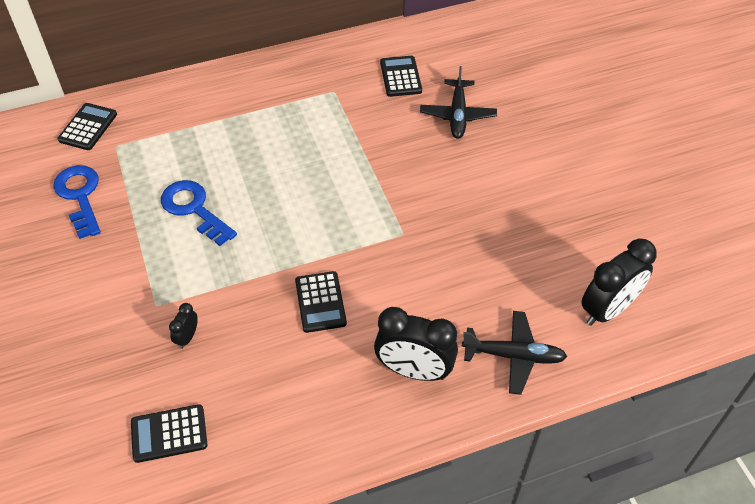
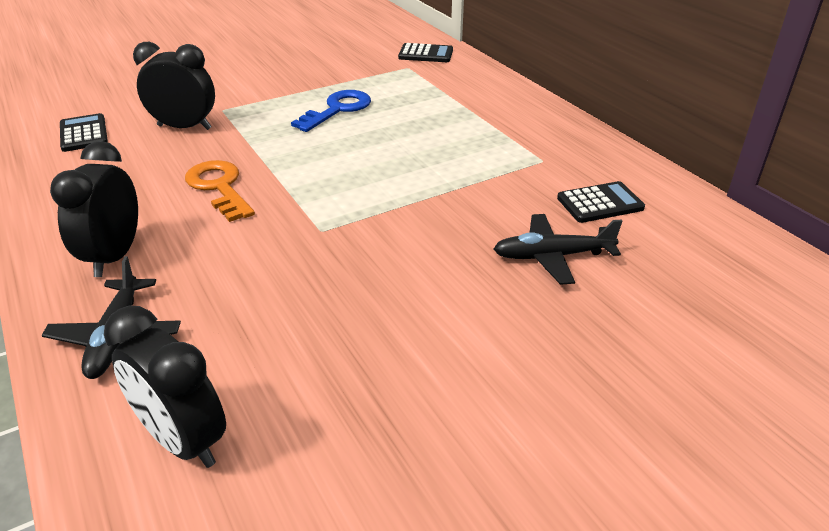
camera: 80 degrees right, 15 degrees down
(80, 196) = (343, 63): blue key -> none
(187, 337) = (184, 127): black clock -> black clock, size x2.14
(320, 302) = (219, 187): black calculator -> orange key

